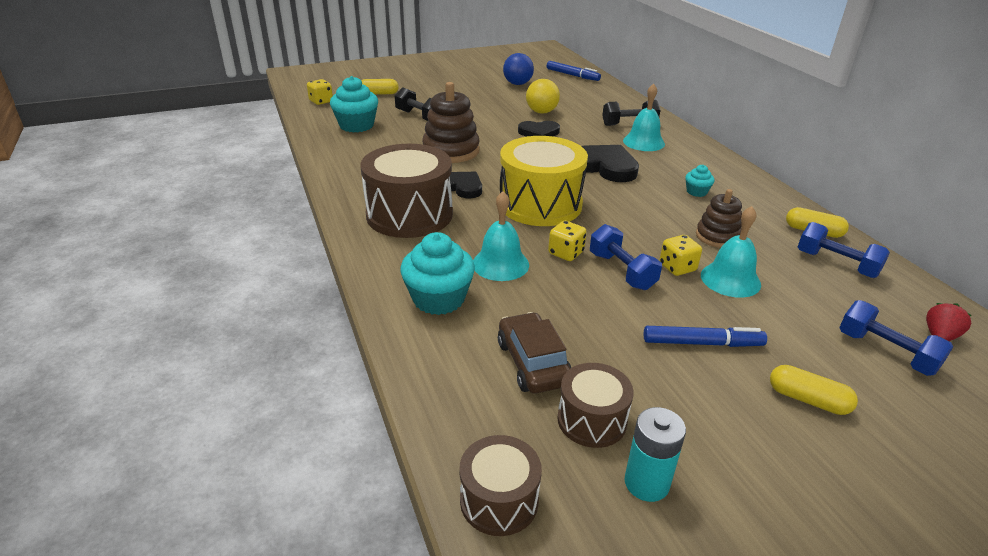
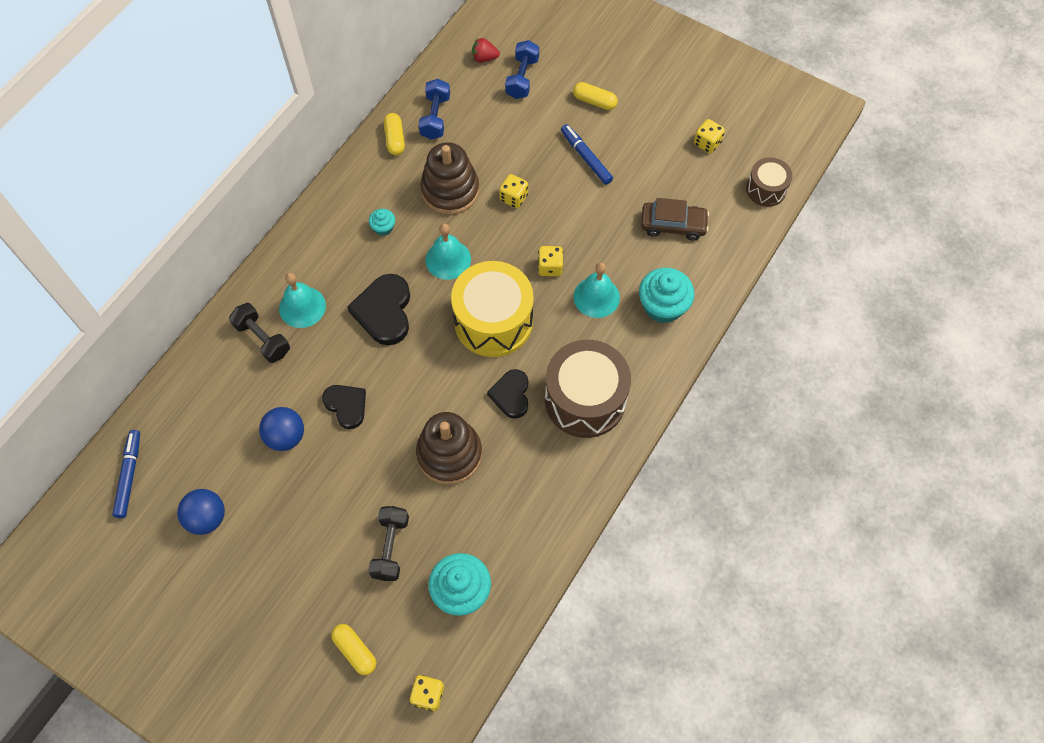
camera: 125 degrees left, 30 degrees up
(533, 363) = (673, 225): brown car -> brown car turned 120 degrees counterclockwise
(541, 112) = (286, 436): yellow ball -> blue ball
(591, 420) = (689, 179): brown drum -> none
(621, 271) = (545, 225): blue dumbbell -> none
(646, 483) = (707, 143): turquoise battery -> yellow dice
(717, 236) = (450, 190): brown stacking toy -> brown stacking toy, size x1.62
(730, 279) = (504, 165): turquoise bell -> turquoise bell (448, 259)
(808, 399) = (594, 101): yellow capsule -> yellow capsule turned 60 degrees counterclockwise

